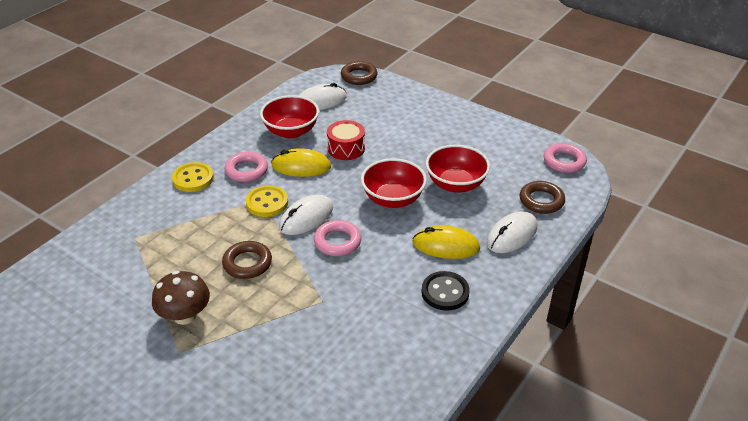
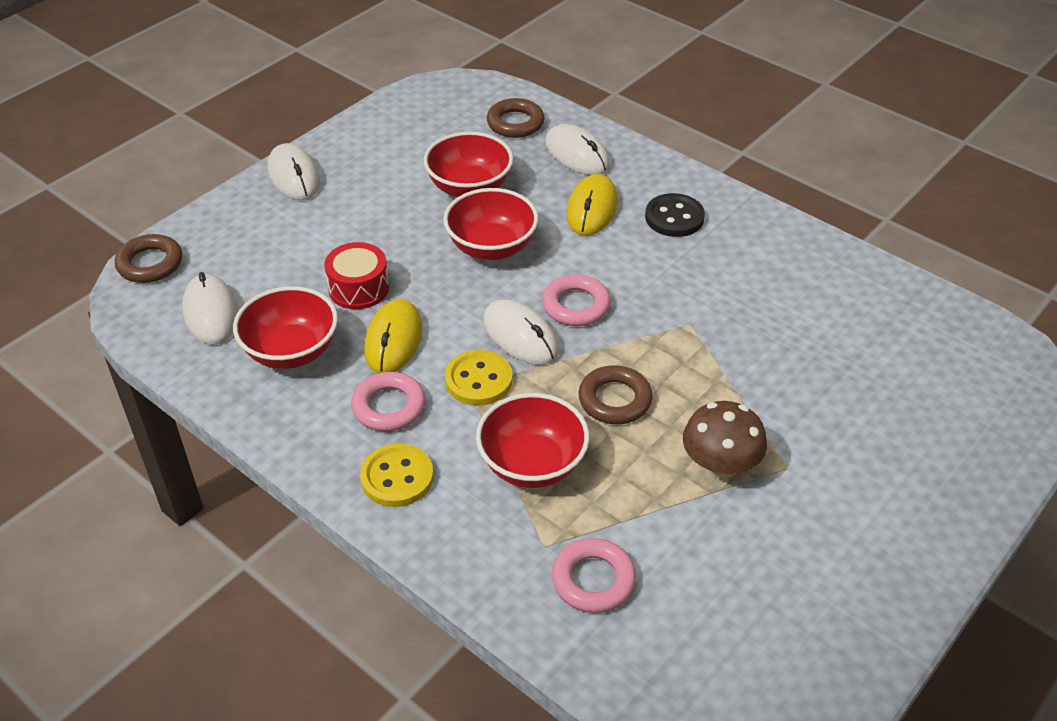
camera: 85 degrees left, 5 degrees up
(196, 229) = (532, 464): none -> red bowl
(449, 112) = (294, 176): none -> white mouse
(564, 161) = (440, 94): pink ring -> pink ring (593, 580)

